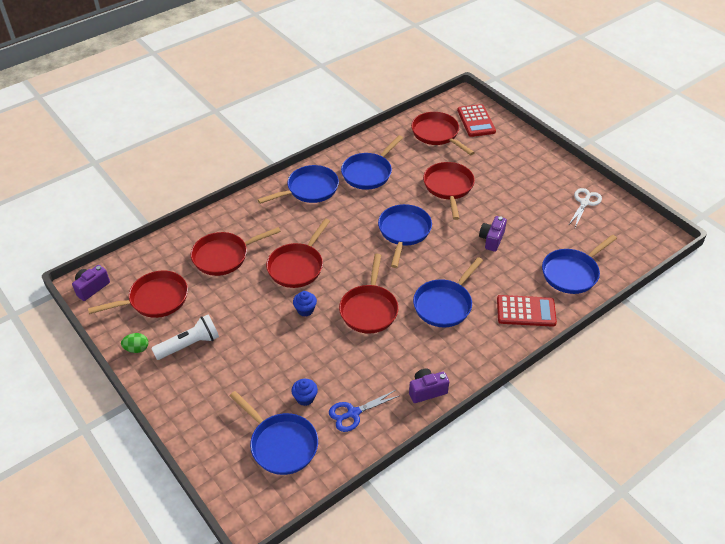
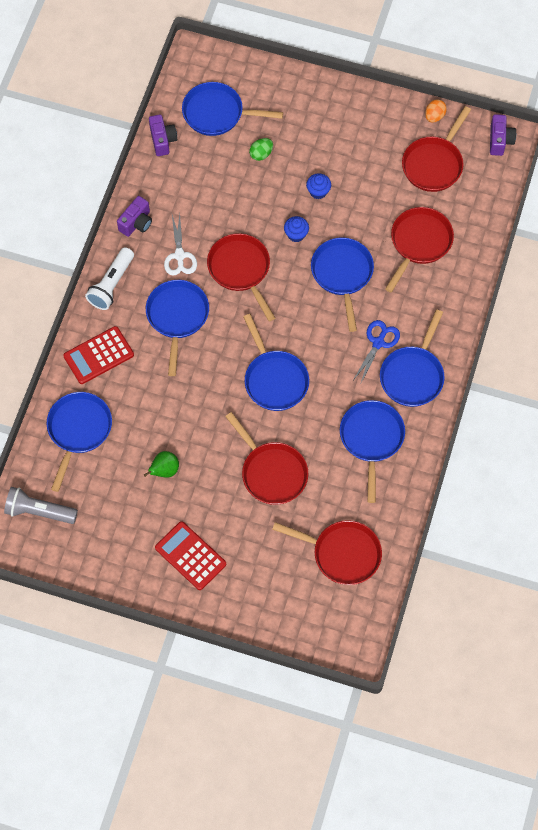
camera: 145 degrees right, 20 degrees up
(114, 332) = (434, 116): none -> orange egg
(137, 349) = (401, 115): green egg -> green egg (261, 154)
(189, 345) = (363, 144): white flashlight -> white flashlight (112, 284)
(297, 266) = (342, 274): red pan -> blue pan
(305, 398) = (229, 158): blue cupcake -> blue cupcake (318, 191)
(353, 413) = (182, 169): blue scissors -> blue scissors (378, 343)
(476, 121) = (313, 609): red calculator -> red calculator (190, 556)
(491, 239) = (181, 425): purple camera -> purple camera (162, 140)
(522, 222) = (164, 470): none -> green pear
(585, 202) = (113, 543): white scissors -> white scissors (179, 256)
(630, 242) = (39, 511): none -> grey flashlight

